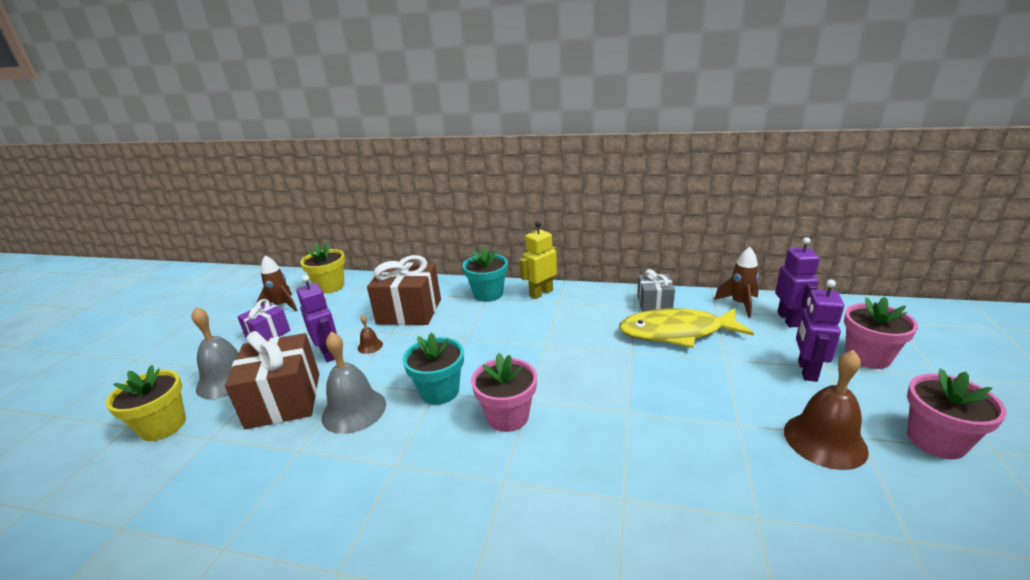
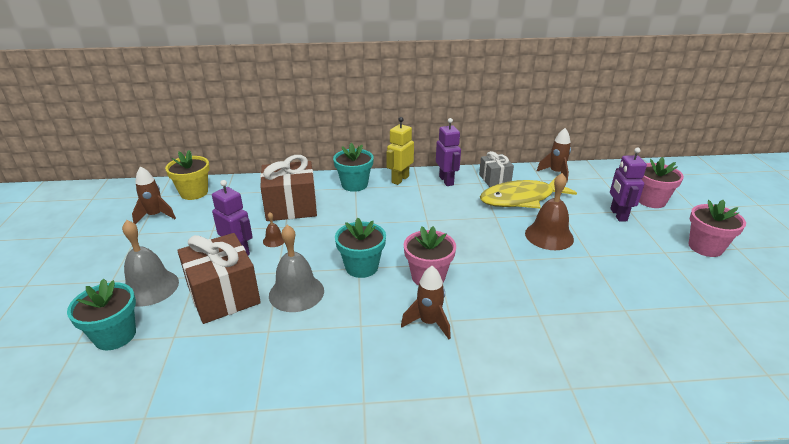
camera: 20 degrees left, 5 degrees up
(163, 426) = (115, 335): yellow flower pot -> turquoise flower pot
(268, 334) = (161, 243): purple gift -> none
(475, 478) = (429, 322): none -> brown rocket
(788, 319) = (593, 181): purple robot -> purple robot (446, 180)
(824, 440) = (645, 257): brown bell -> brown bell (549, 236)

